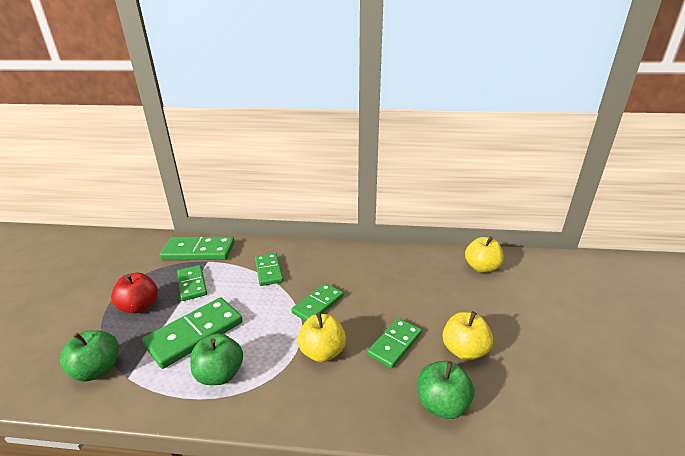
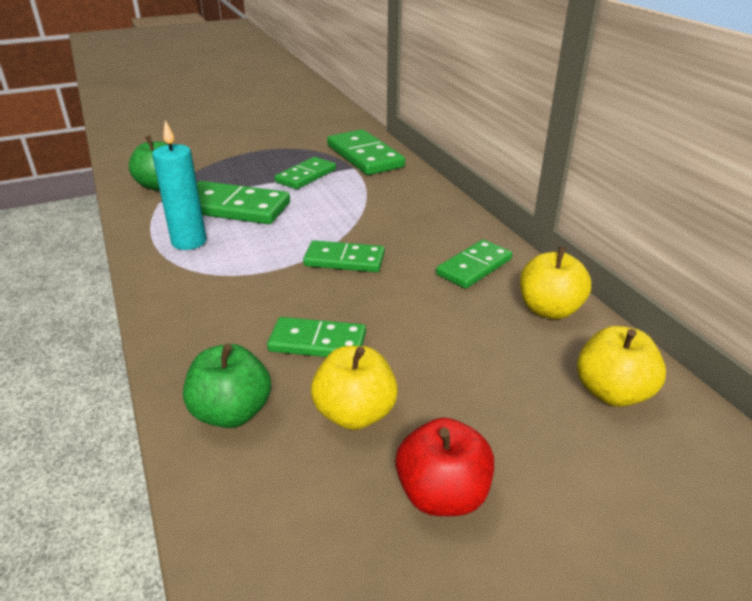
camera: 60 degrees right, 5 degrees up
(139, 306) = (250, 167): red apple -> red apple (442, 494)
(220, 374) = (189, 242): green apple -> turquoise candle
(269, 271) = (375, 206): green domino -> green domino (474, 267)
(322, 352) = (262, 291): yellow apple -> yellow apple (549, 310)

